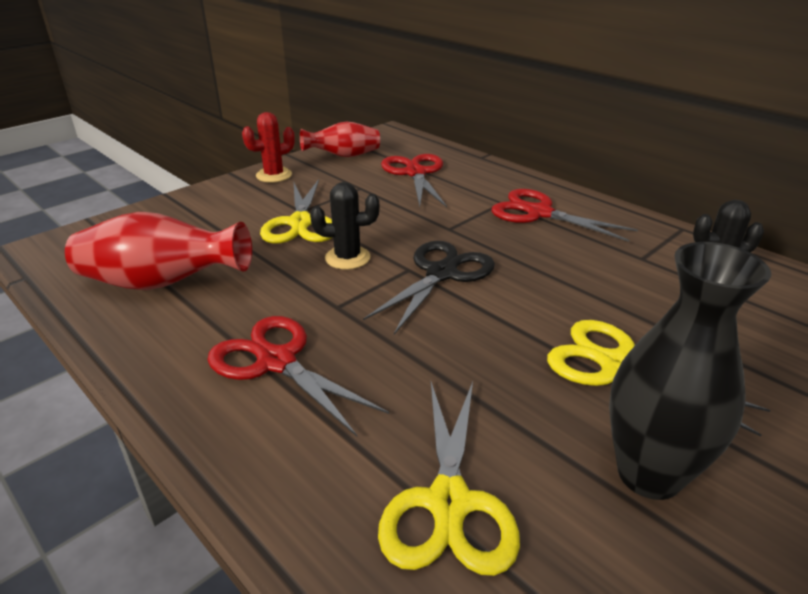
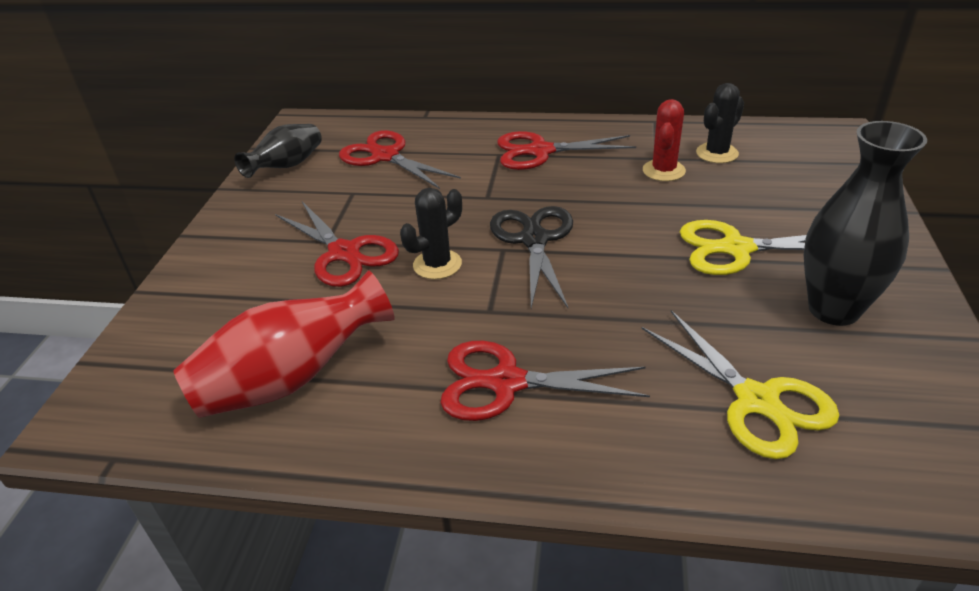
camera: 35 degrees left, 5 degrees up
(274, 175) = (240, 217): red cactus -> red cactus (663, 171)
(301, 223) = (344, 253): yellow scissors -> red scissors
(344, 156) = (287, 166): red vase -> black vase

